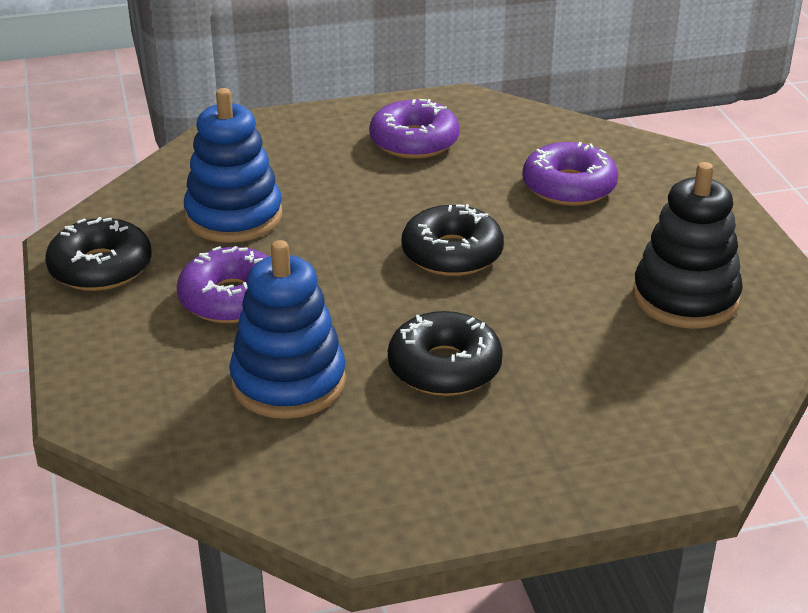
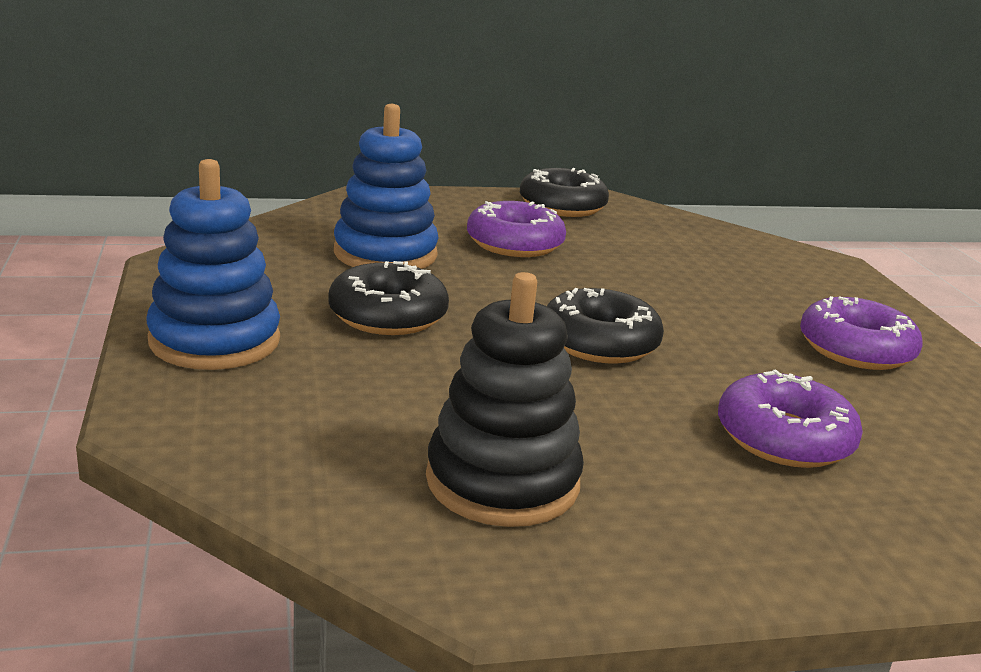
camera: 90 degrees right, 10 degrees down
(234, 217) = (654, 252): blue stacking toy -> blue stacking toy (215, 340)

